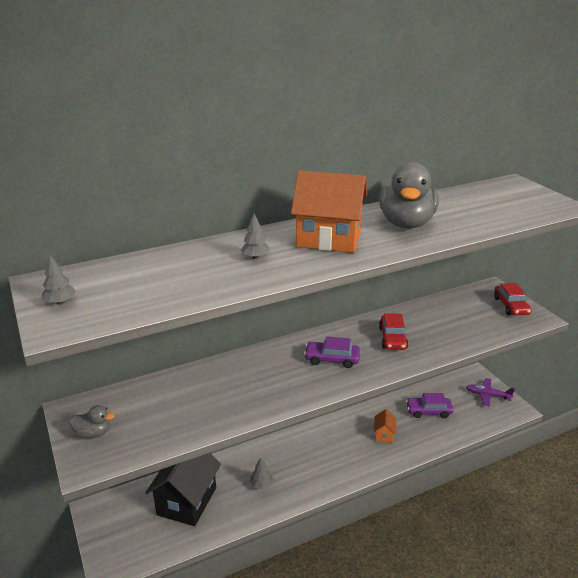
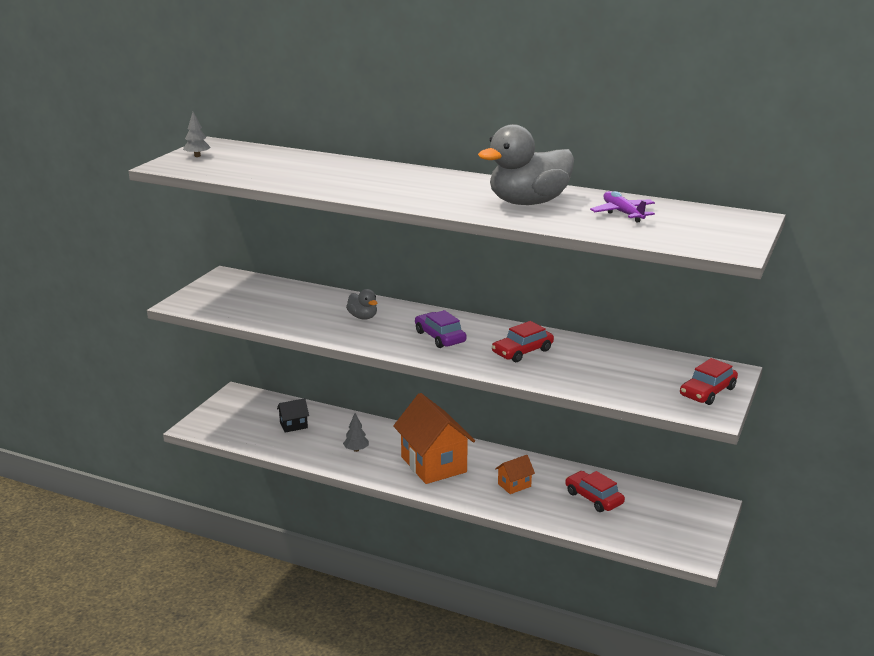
camera: 50 degrees right, 5 degrees down
(93, 433) = (212, 292): grey duck -> grey duck (363, 317)
(187, 501) = (293, 425): black house -> black house, size x0.45
(255, 257) = (355, 178): grey tree -> none
(328, 239) = (435, 188): orange house -> orange house (433, 464)
(428, 411) = (593, 498): purple car -> red car
(487, 395) = (686, 527): purple plane -> purple plane (622, 213)

